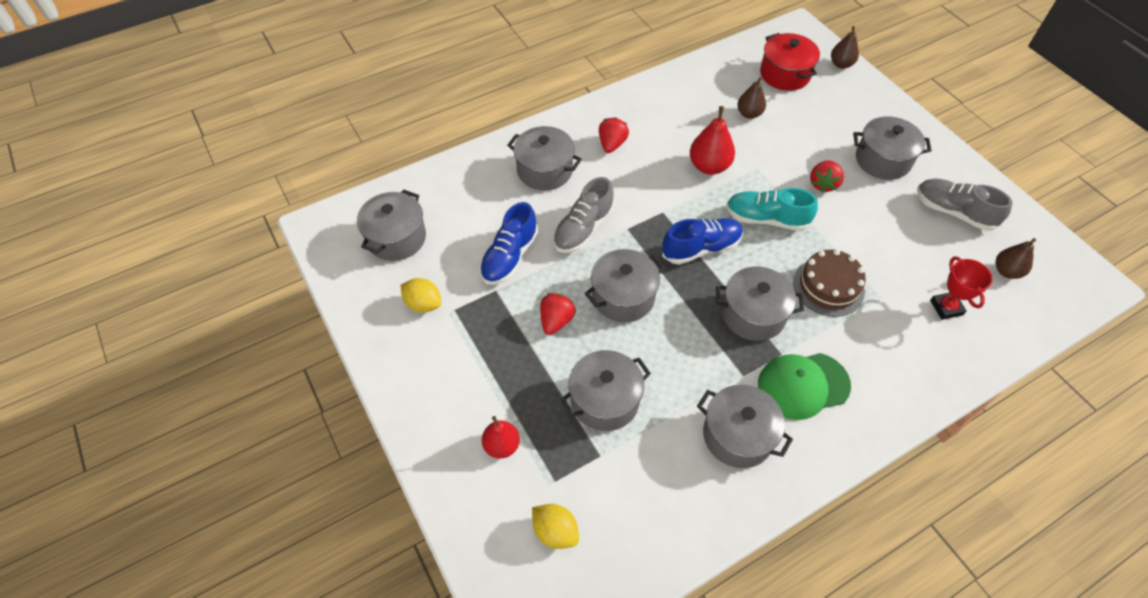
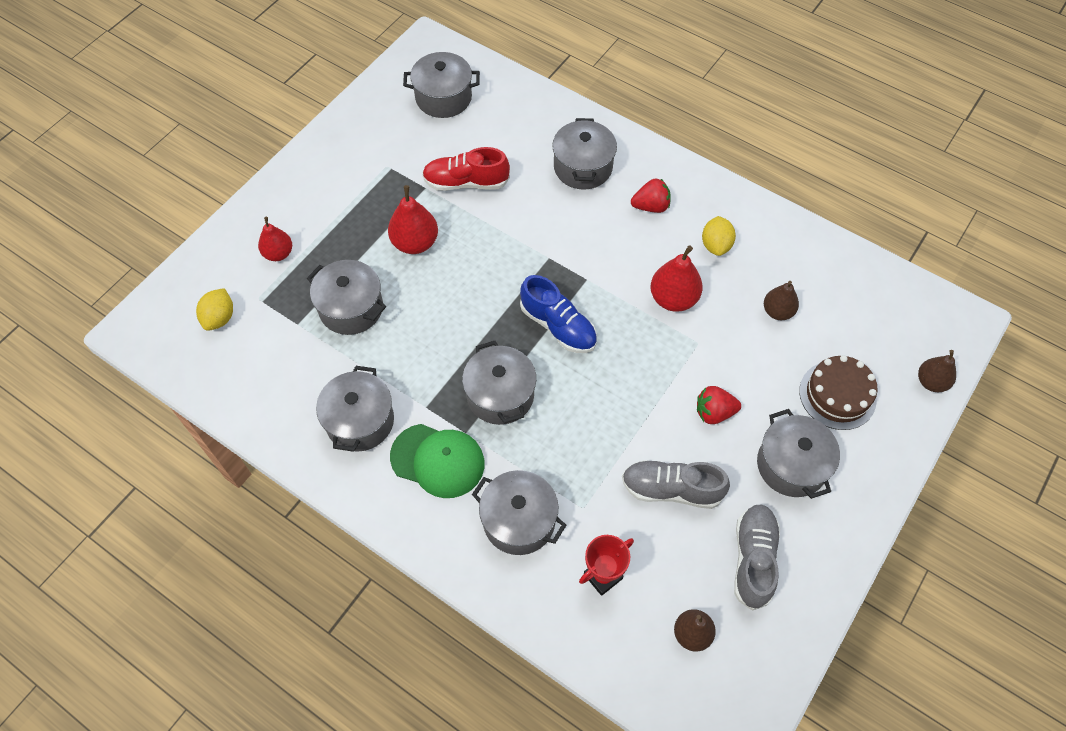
camera: 65 degrees right, 5 degrees up
(423, 304) = (386, 146): yellow lemon -> yellow lemon (716, 245)
(509, 257) = (466, 182): blue shoe -> red shoe
(556, 320) = (415, 243): red strawberry -> red pear
(583, 229) = (528, 224): grey shoe -> grey shoe (671, 489)
(623, 297) = (466, 283): grey pot -> grey pot (519, 521)
(766, 219) = (630, 372): turquoise shoe -> none
(785, 74) = (869, 328): red pot -> none
(803, 385) = (438, 460): green cap -> green cap turned 150 degrees clockwise
(828, 286) = (570, 453): brown cake -> brown cake (837, 395)

